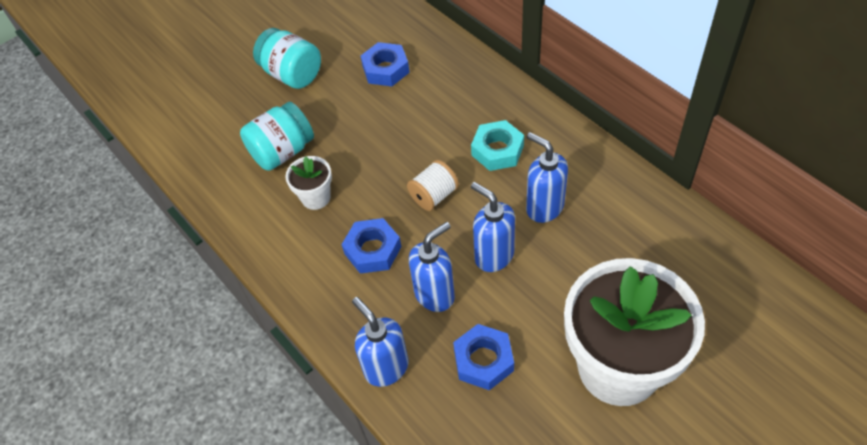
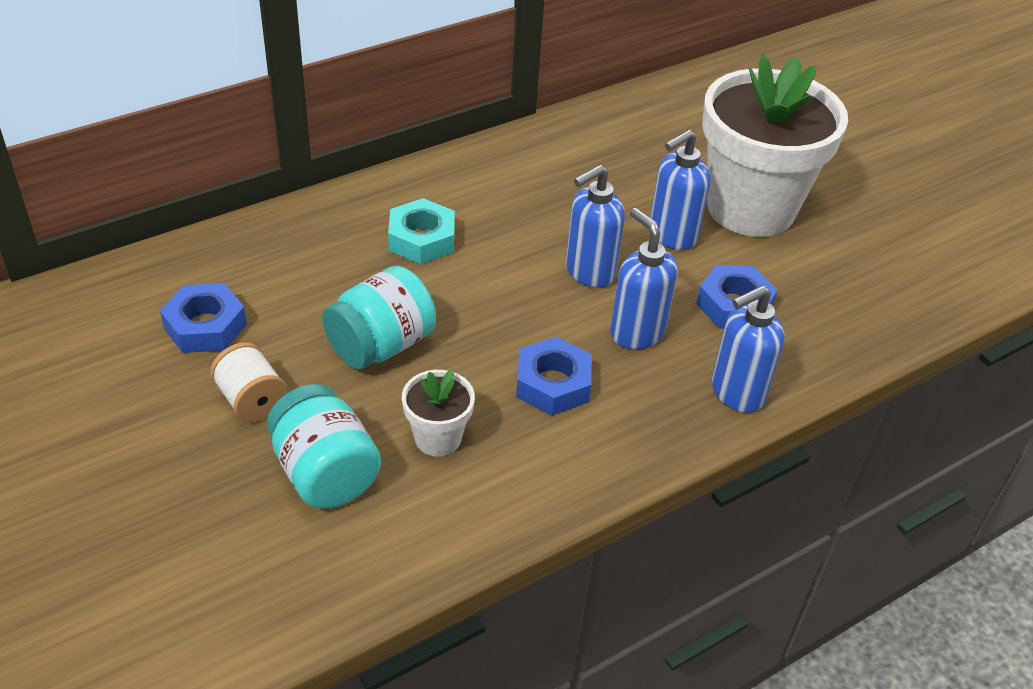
camera: 90 degrees left, 10 degrees down
(292, 74) = (147, 445): turquoise jar -> turquoise jar (381, 345)
(434, 195) = (477, 310): white spool -> white spool (251, 400)
(544, 207) = (528, 218): blue soap dispenser -> blue soap dispenser (671, 235)

